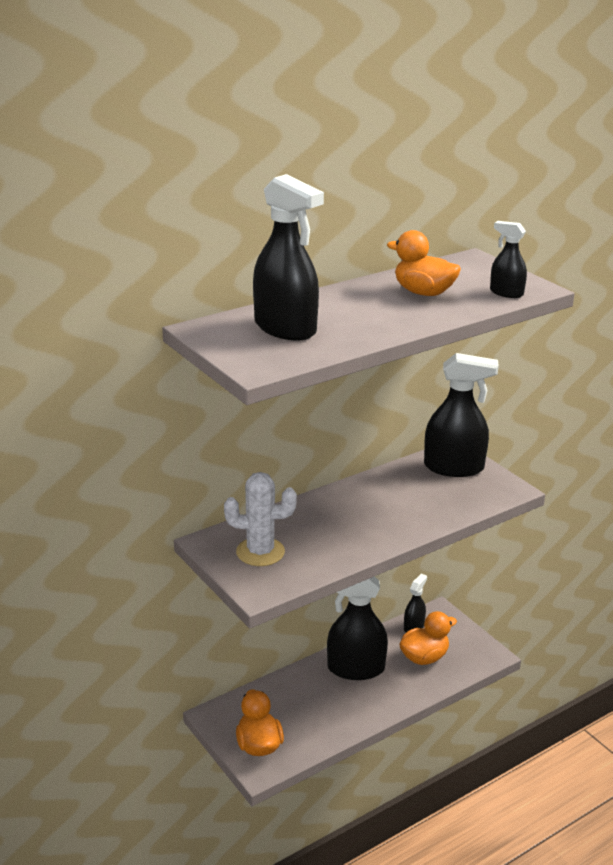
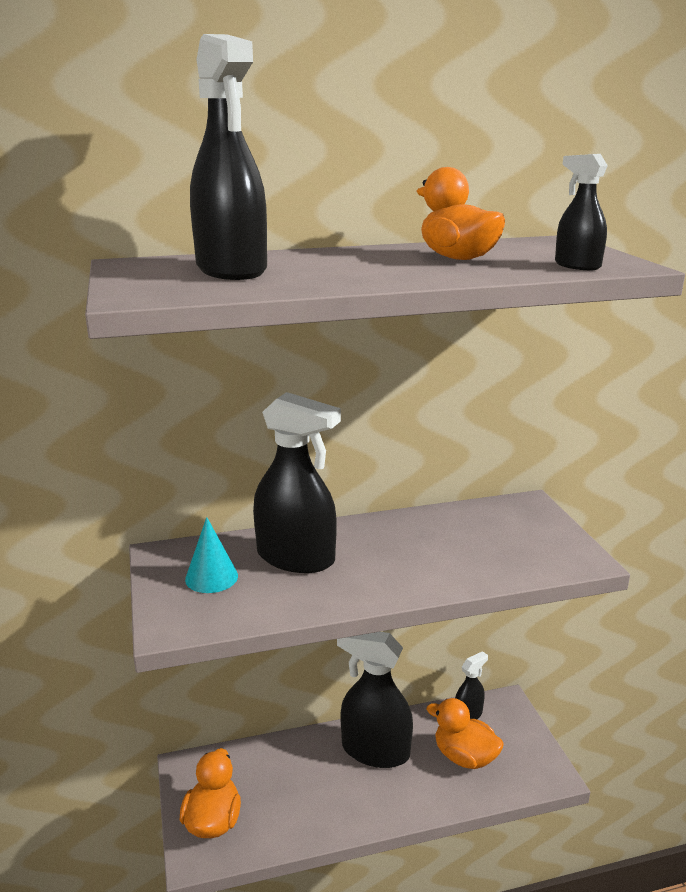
camera: 20 degrees right, 5 degrees down
(260, 552) = (211, 577): white cactus -> turquoise cone
(424, 657) = (464, 757): orange duck -> orange duck turned 135 degrees counterclockwise
(454, 467) = (518, 521): black spray bottle -> black spray bottle (296, 558)

